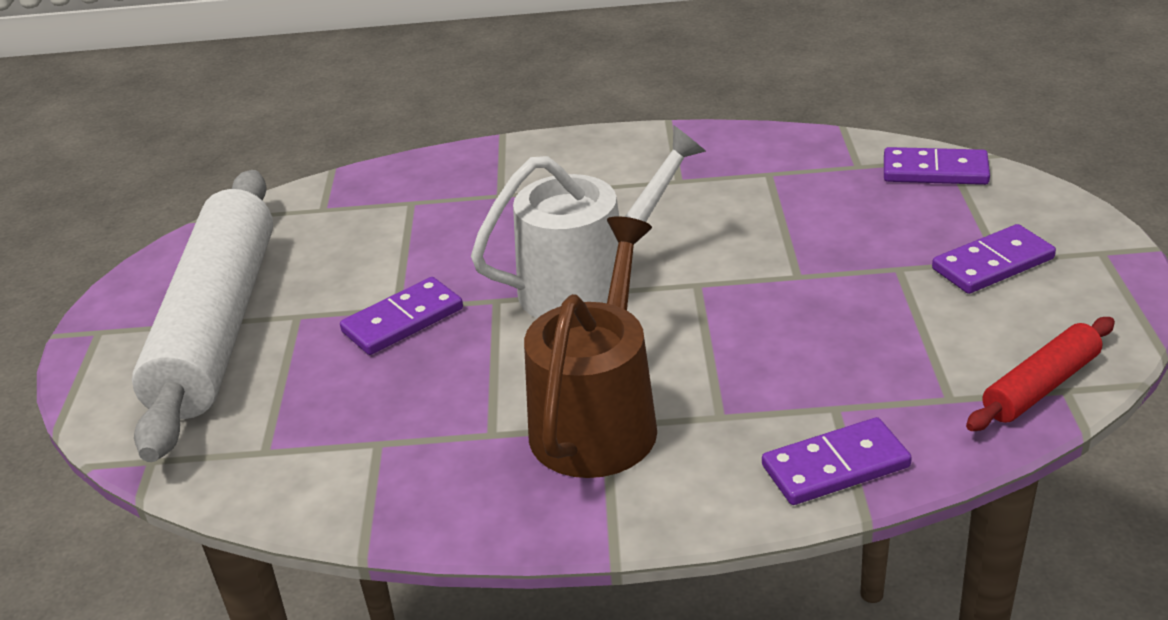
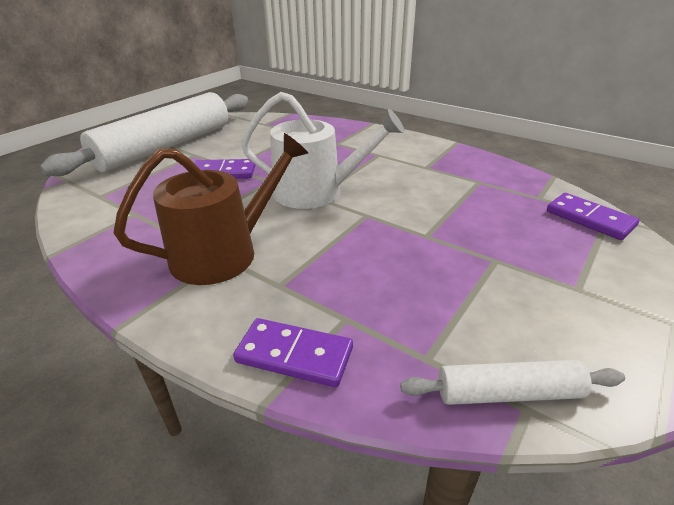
camera: 35 degrees right, 0 degrees up
(993, 264) = (569, 289): purple domino -> none
(1040, 386) = (508, 393): red rolling pin -> white rolling pin

